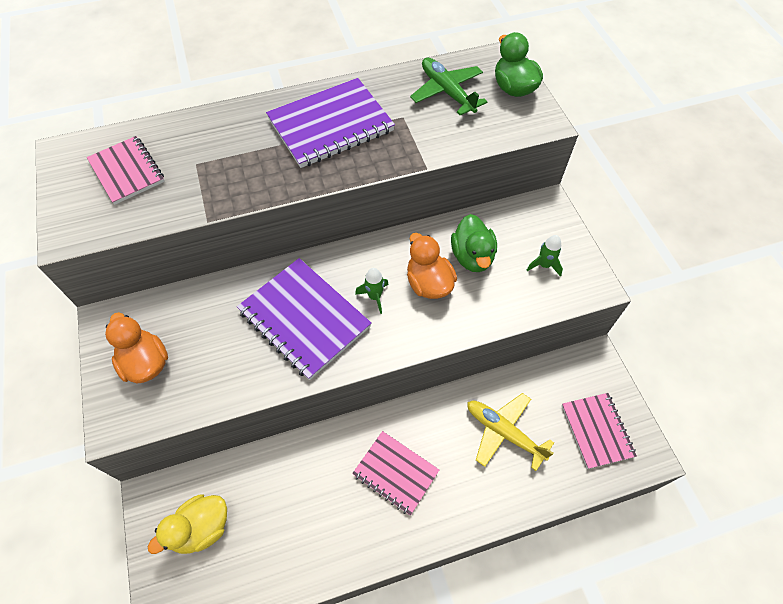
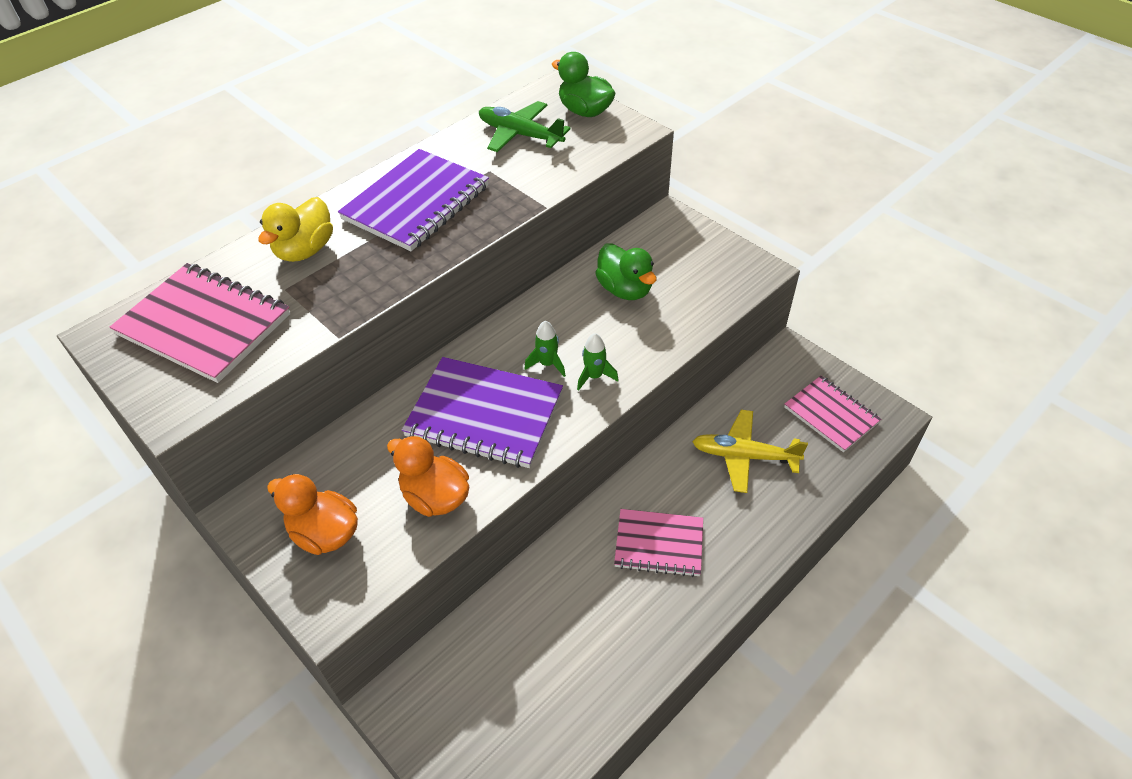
camera: 25 degrees left, 10 degrees down
(127, 172) = (204, 325): pink notebook -> pink notebook, size x1.57
(201, 528) = (476, 703): yellow duck -> yellow duck (305, 250)
(429, 283) = (596, 330): orange duck -> orange duck (435, 497)
(544, 265) = (700, 270): green rocket -> green rocket (594, 376)

